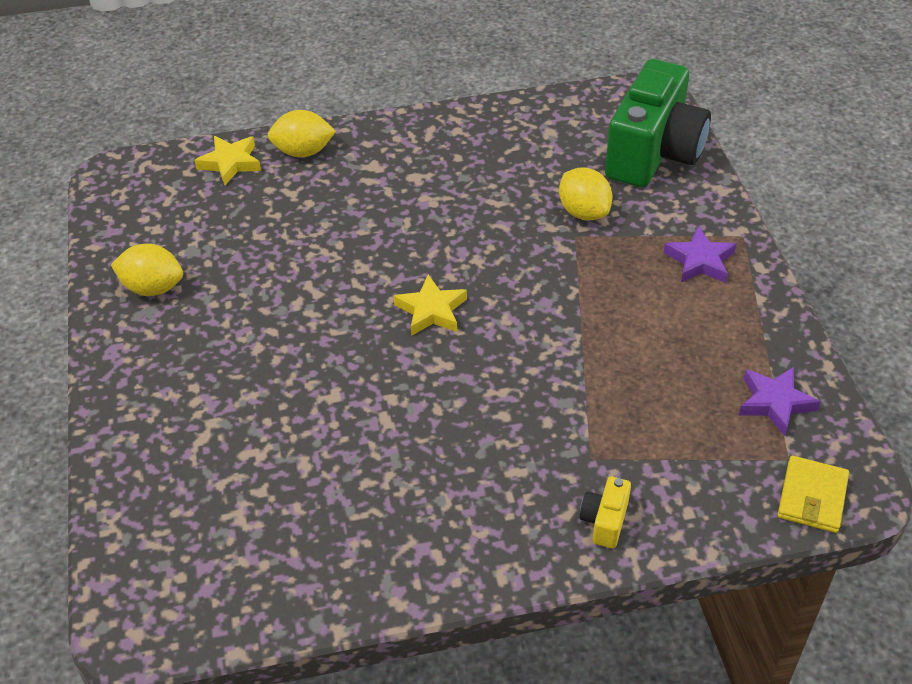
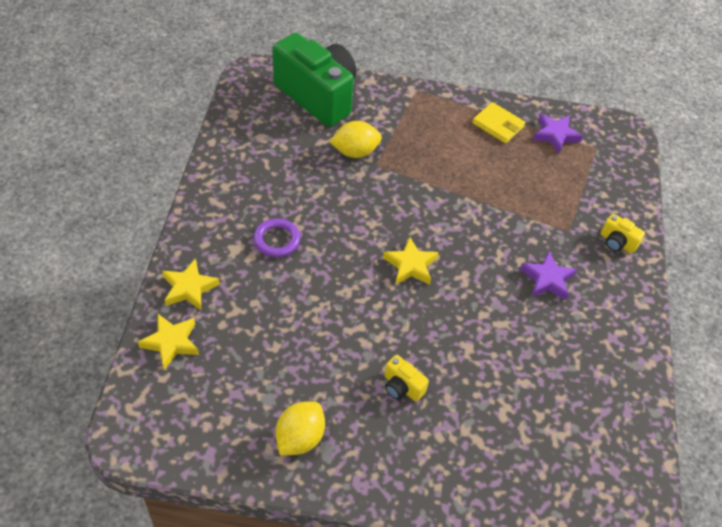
camera: 75 degrees left, 5 degrees up
(249, 350) = (402, 387): none -> yellow camera
(303, 152) = (189, 288): yellow lemon -> yellow star
(403, 191) = (277, 240): none -> purple ring
(700, 261) = (429, 117): purple star -> purple star (547, 279)
(812, 497) = (625, 150): yellow wallet -> yellow wallet (498, 125)

